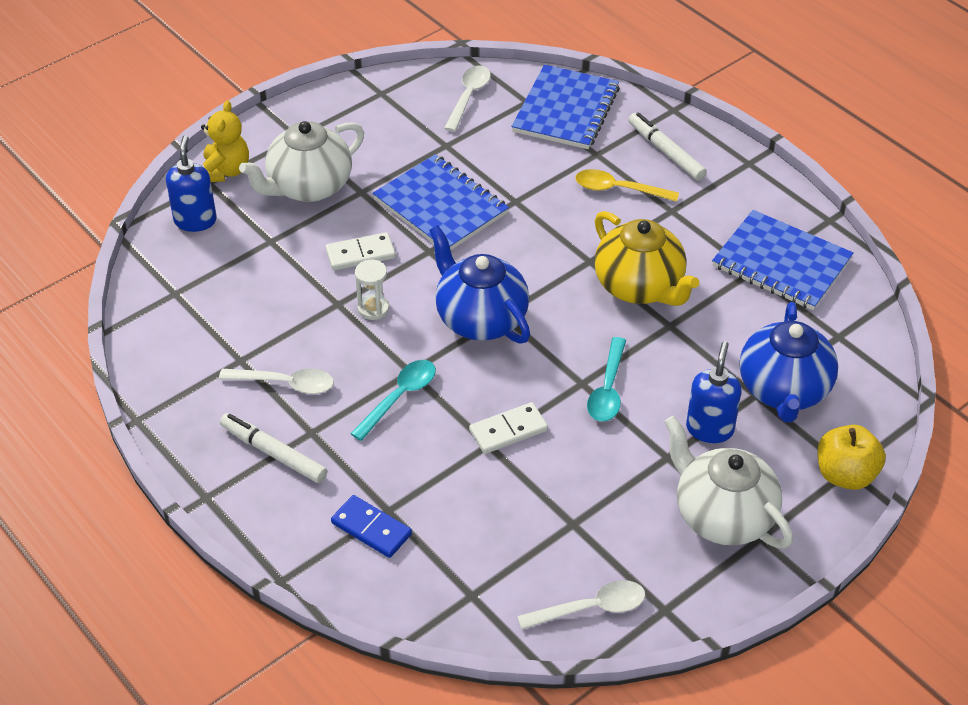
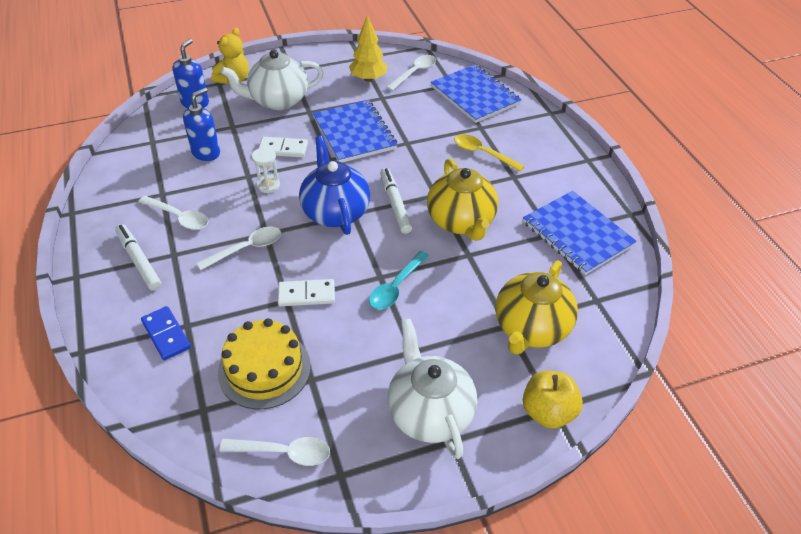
camera: 20 degrees right, 0 degrees up
(399, 397) = (246, 248): turquoise spoon -> white spoon
(412, 122) = (368, 79): none -> yellow tree
(513, 529) = (264, 369): none -> yellow cake
(565, 110) = (475, 95): blue notebook -> blue notebook turned 75 degrees counterclockwise
(666, 152) = (530, 138): white marker -> white marker (395, 204)
(709, 429) = (456, 340): blue soap dispenser -> blue soap dispenser (206, 153)
(783, 390) = (531, 328): blue teapot -> yellow teapot

